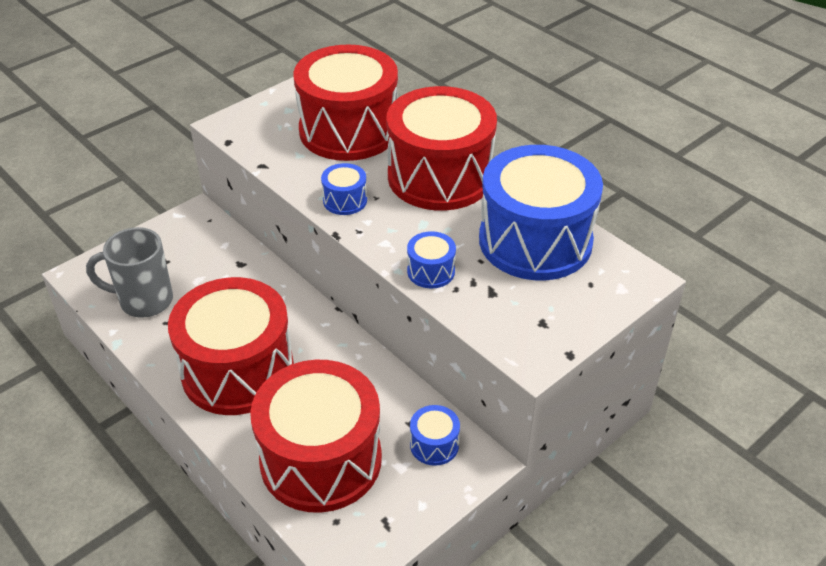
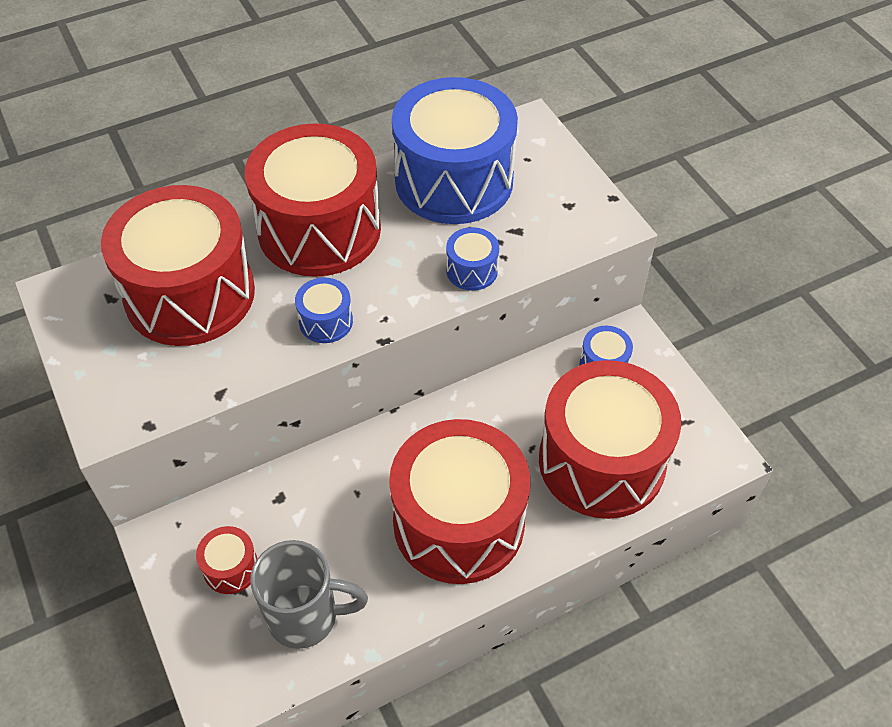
camera: 75 degrees left, 10 degrees up
(144, 301) = (306, 616): grey mug -> grey mug turned 105 degrees counterclockwise
(178, 254) = (231, 568): none -> red drum

